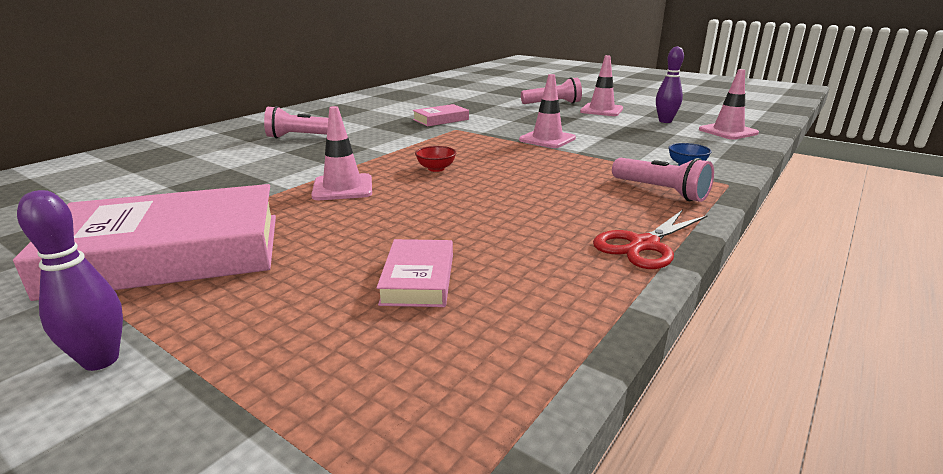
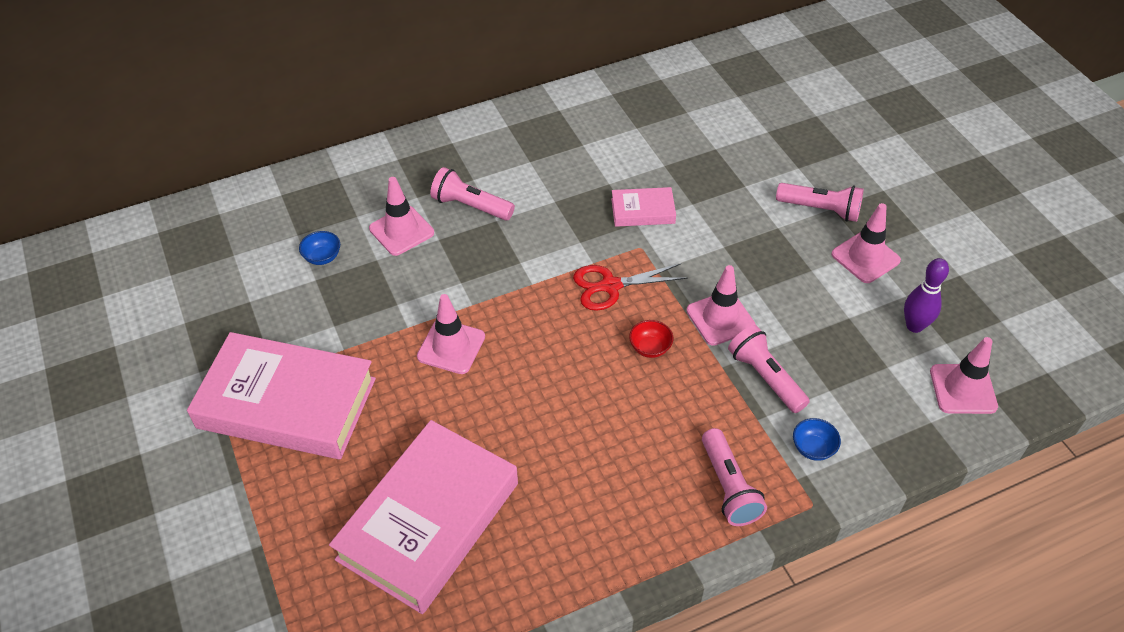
camera: 30 degrees right, 25 degrees up
(101, 360) = (220, 513): purple bowling pin -> none
(169, 176) = (322, 257): none -> blue bowl
(246, 154) = (401, 231): none -> pink traffic cone
(418, 279) = (428, 521): pink book -> pink book, size x2.20
(436, 169) = (554, 342): red bowl -> red bowl (650, 348)
(610, 150) = (765, 377): none -> pink flashlight
(644, 245) = (625, 562): red scissors -> red scissors (610, 286)

